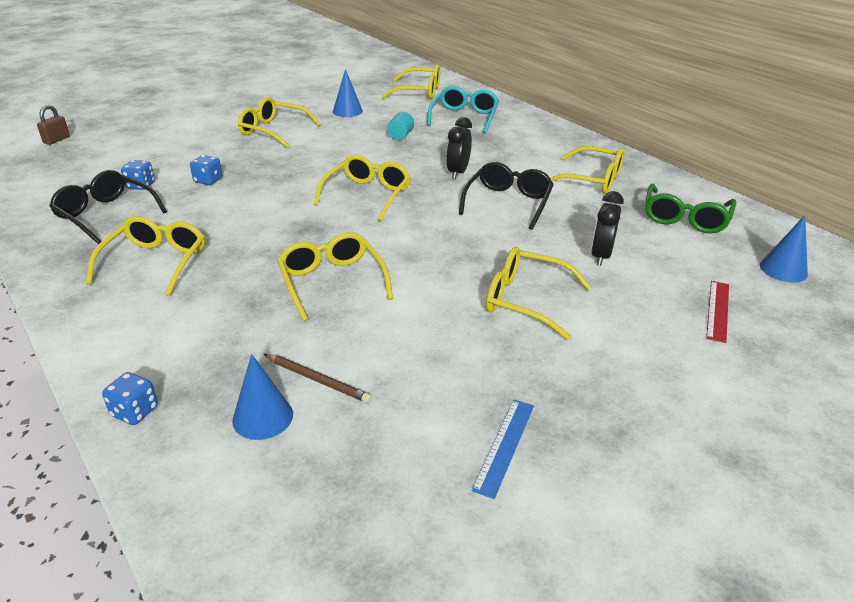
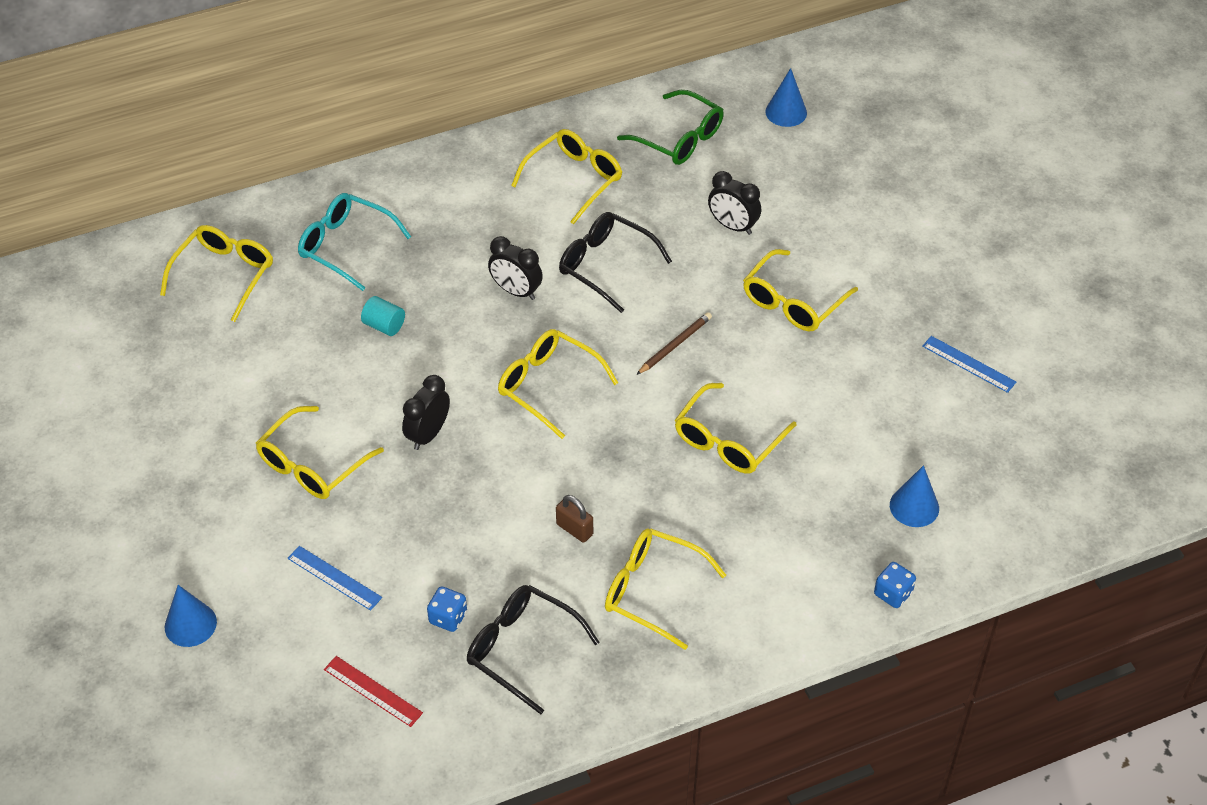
camera: 75 degrees left, 15 degrees up
(56, 140) = (244, 740): brown padlock -> brown padlock (574, 529)
(106, 214) = (522, 649): black glasses -> black glasses turned 75 degrees clockwise
(179, 148) = (334, 578): none -> blue ruler
(208, 180) = (456, 543): blue dice -> none
(307, 160) = (428, 434): none -> black clock
(317, 380) = (875, 466): brown pencil -> brown pencil (675, 345)
(332, 282) = (728, 440): yellow glasses -> yellow glasses turned 45 degrees counterclockwise
(347, 111) = (268, 371): blue cone -> blue cone (190, 624)
(717, 310) = (835, 181): red ruler -> red ruler (372, 691)

